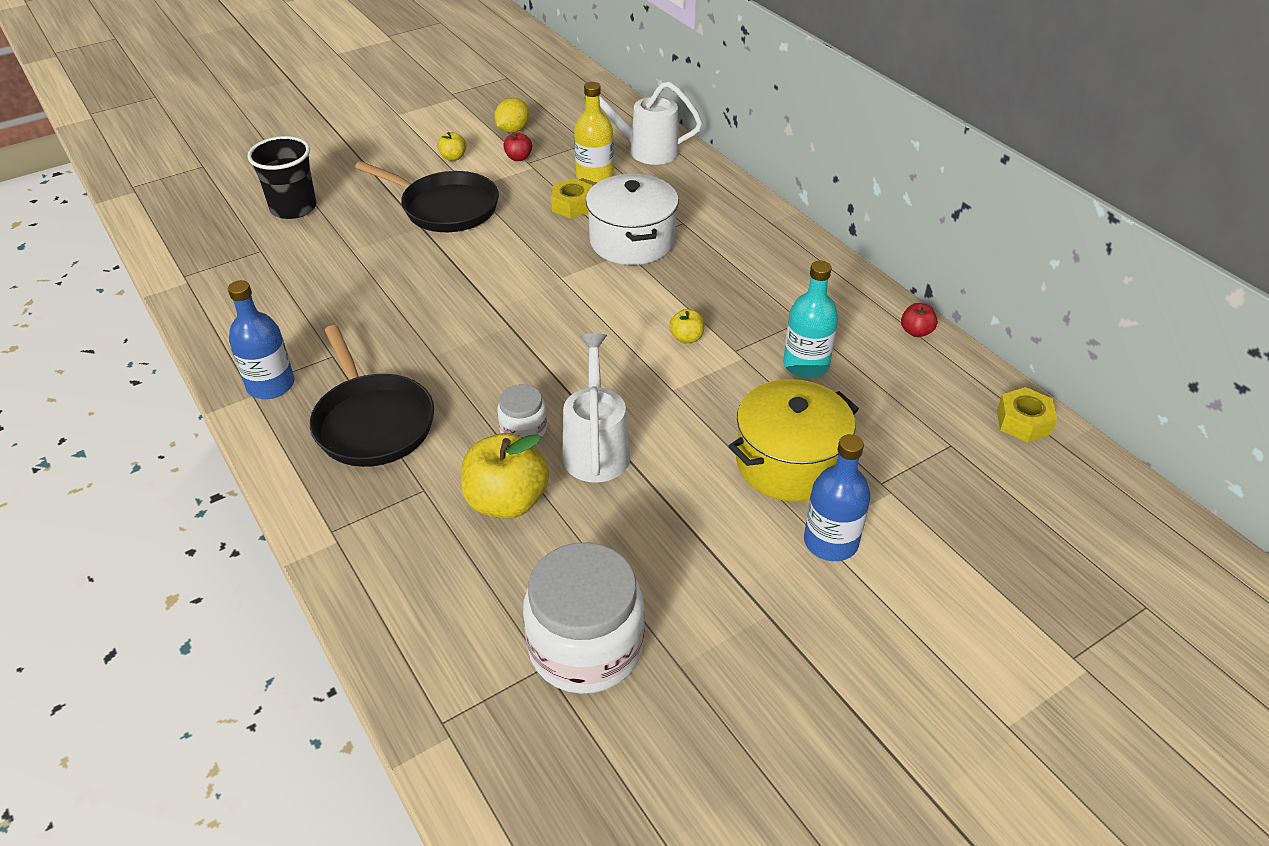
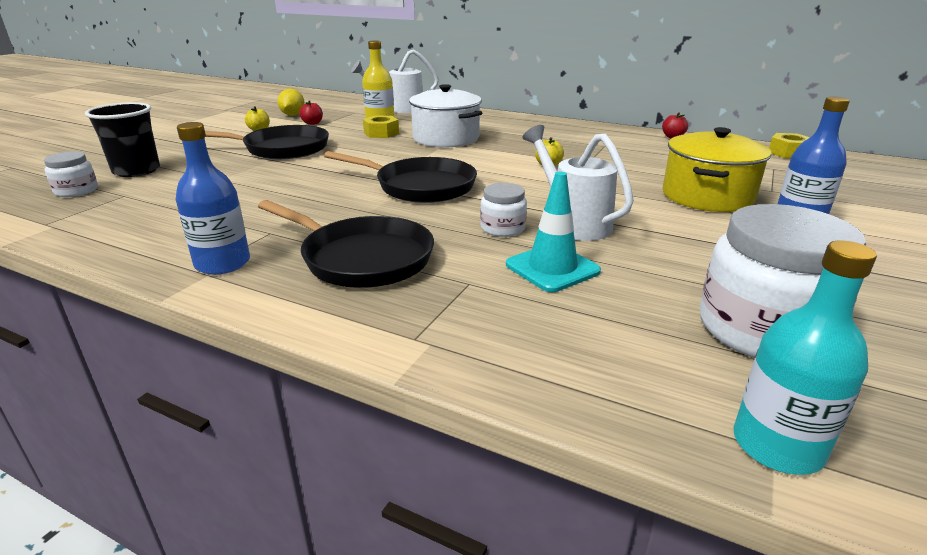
camera: 30 degrees left, 15 degrees down
(230, 229) = (76, 191): none -> white jar
(507, 501) = (552, 268): yellow apple -> turquoise traffic cone
(515, 330) = (420, 186): none -> black pan
(806, 364) = (639, 159): turquoise bottle -> turquoise bottle (777, 445)

